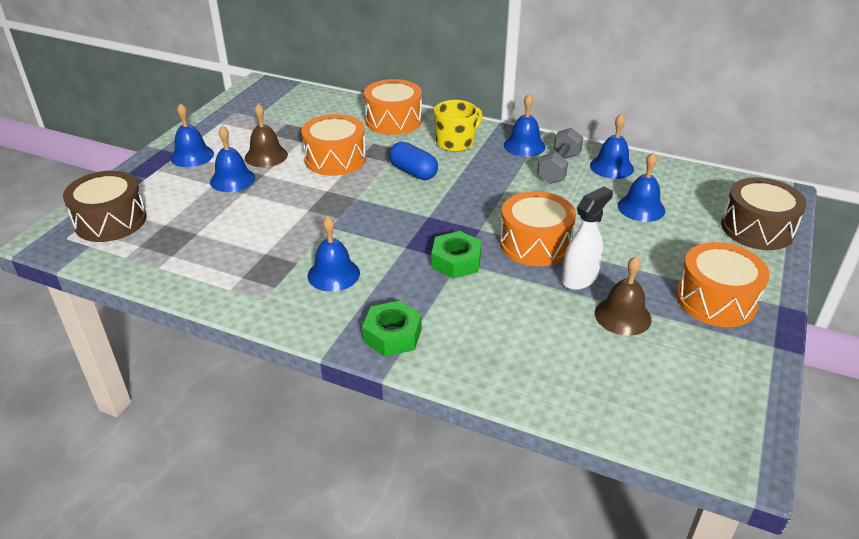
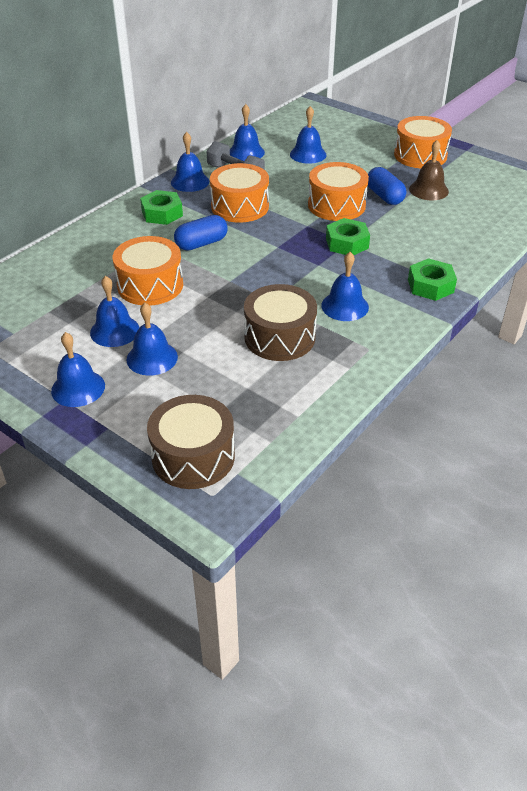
camera: 75 degrees left, 5 degrees up
(266, 156) = (115, 331): brown bell -> blue bell
(393, 120) = (95, 241): orange drum -> orange drum (240, 207)
(456, 142) = (162, 213): yellow mug -> green nut
(580, 278) = (384, 196): white spray bottle -> blue capsule
(757, 228) = (350, 122): brown drum -> brown drum (279, 337)

